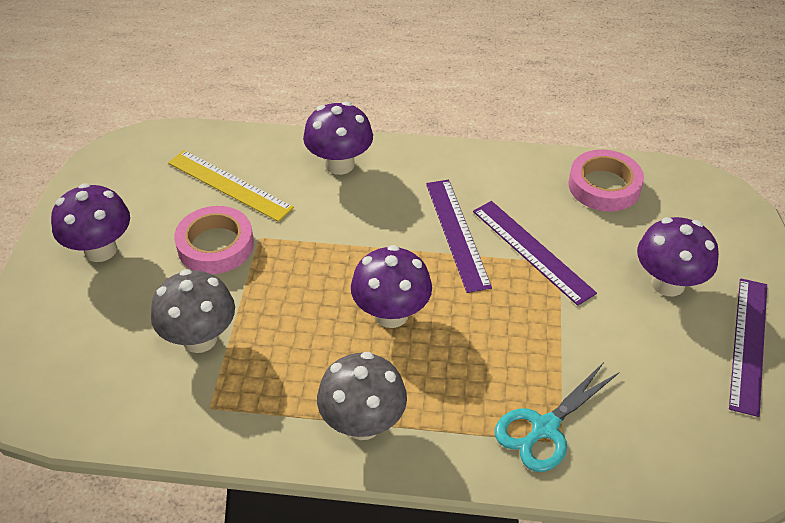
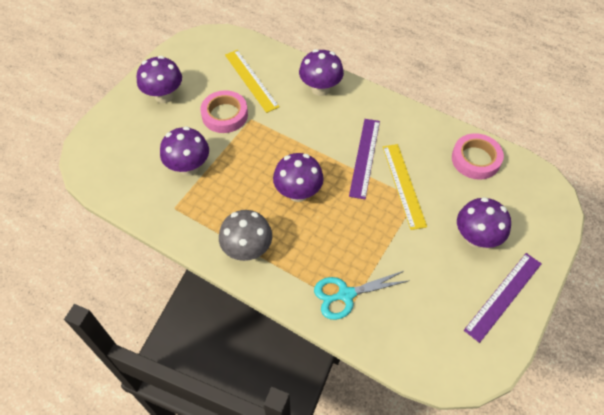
camera: 25 degrees right, 10 degrees up
(200, 338) = (188, 167): grey mushroom -> purple mushroom
(532, 251) = (403, 185): purple ruler -> yellow ruler

